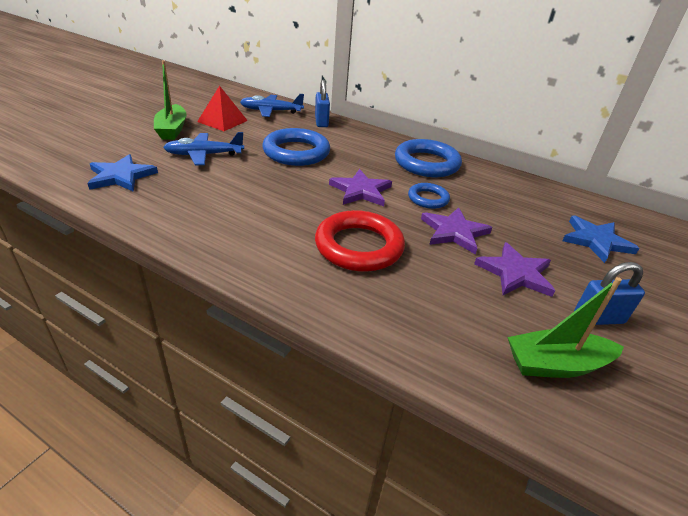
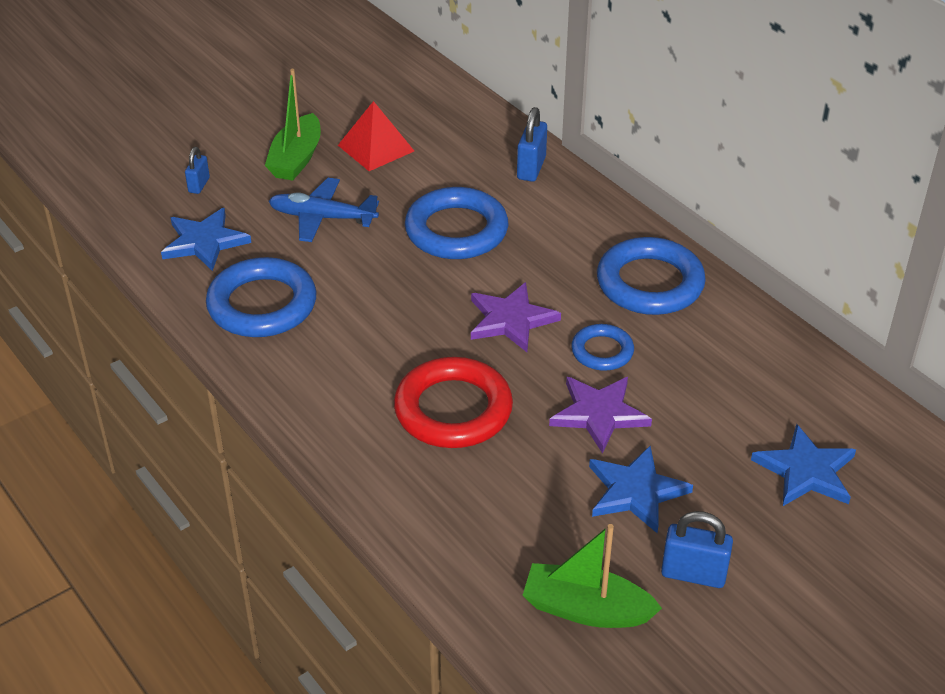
camera: 25 degrees right, 5 degrees up
(106, 147) = (199, 185): none -> blue padlock
(181, 206) = (262, 305): none -> blue ring
(271, 111) = (462, 133): blue plane -> none
(515, 273) = (636, 491): purple star -> blue star

